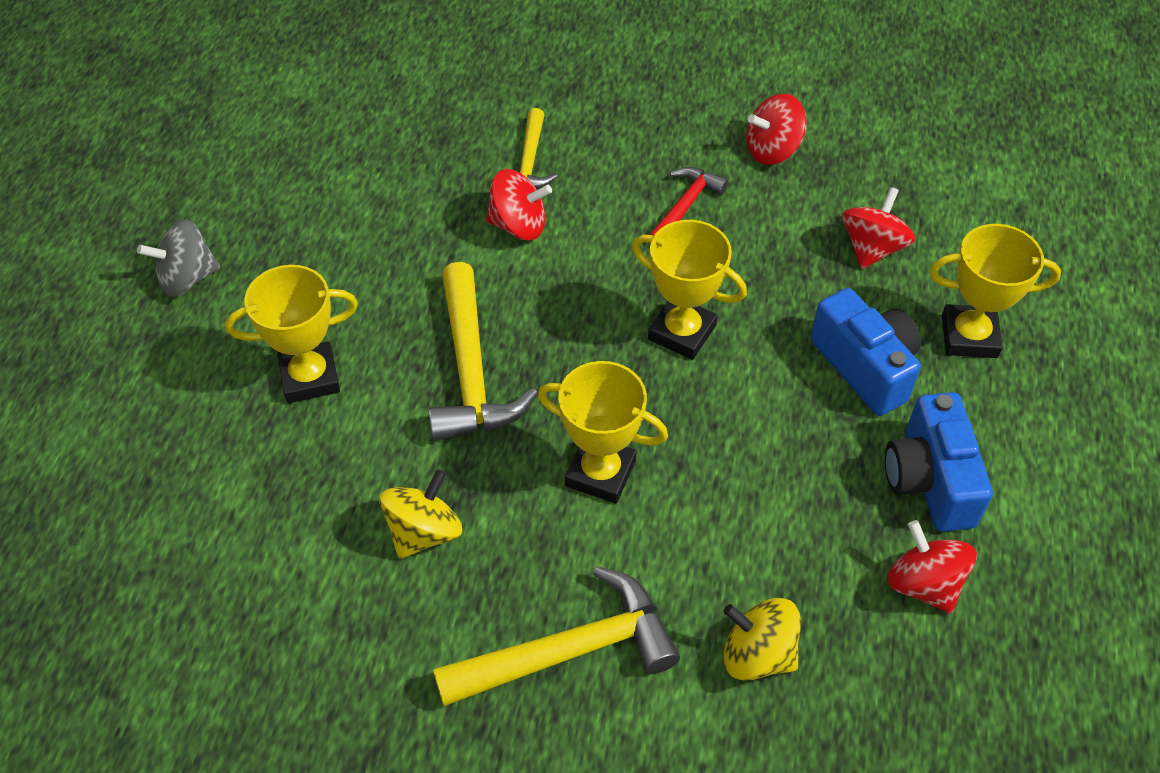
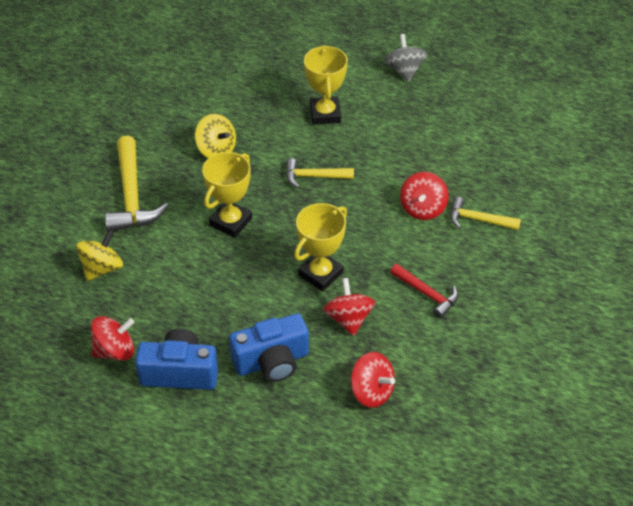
camera: 100 degrees right, 5 degrees down
(471, 370) = (314, 176): yellow hammer -> yellow hammer, size x0.58
(772, 150) = (476, 354): red spinning top -> red spinning top (348, 319)
(969, 336) = (282, 427): yellow trophy -> none

